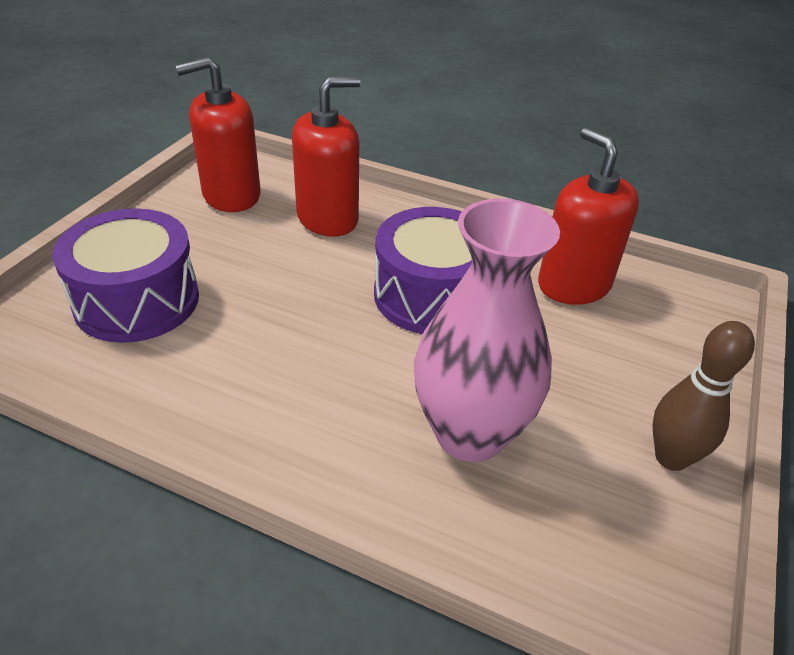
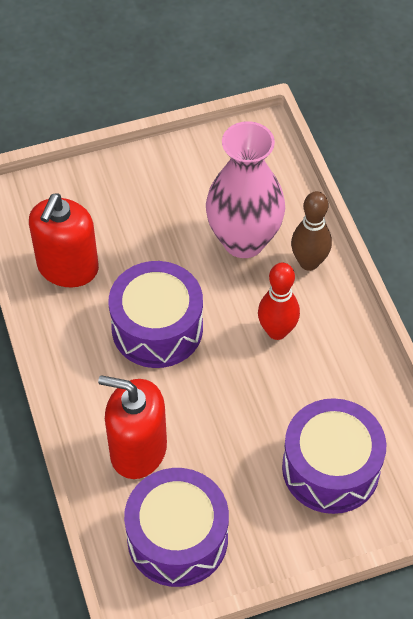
camera: 130 degrees left, 15 degrees up
(231, 195) = (177, 538): red soap dispenser -> purple drum
(316, 371) = (277, 331): none -> red bowling pin
(671, 457) = (173, 163): brown bowling pin -> brown bowling pin (309, 262)

